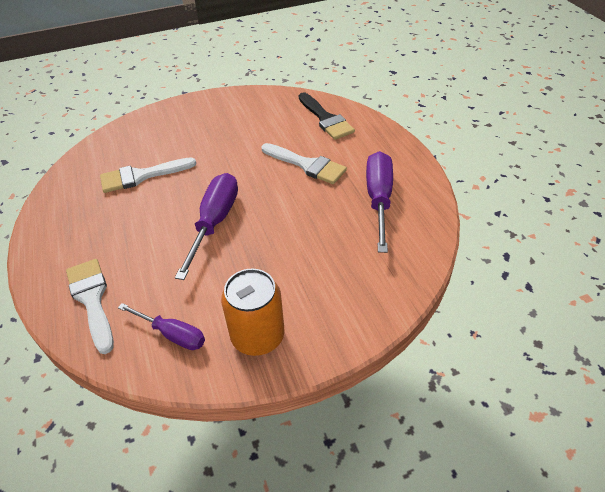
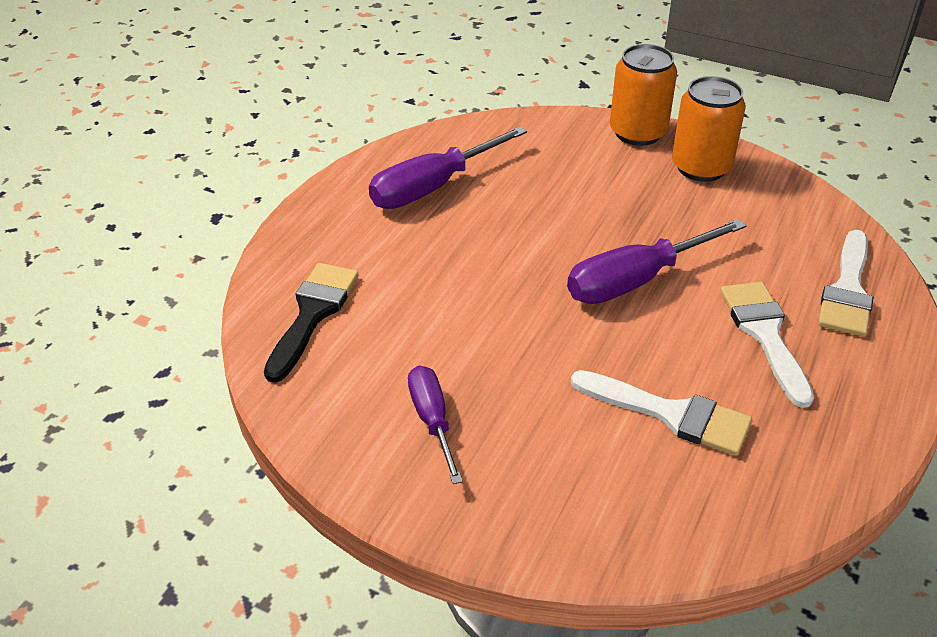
camera: 135 degrees left, 5 degrees down
(173, 334) = (779, 212): purple screwdriver -> purple screwdriver (432, 420)
(307, 165) = (441, 271): white brush -> white brush (765, 334)
(333, 336) = (638, 133): none -> orange can

